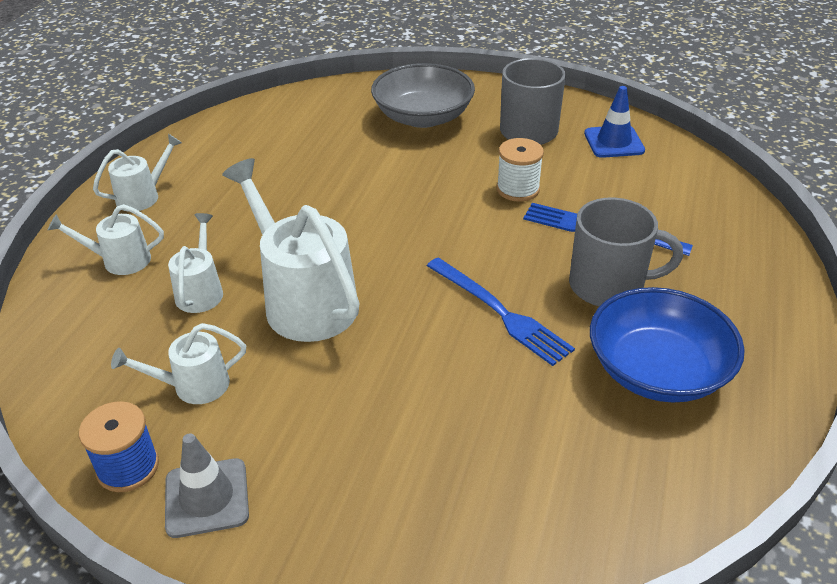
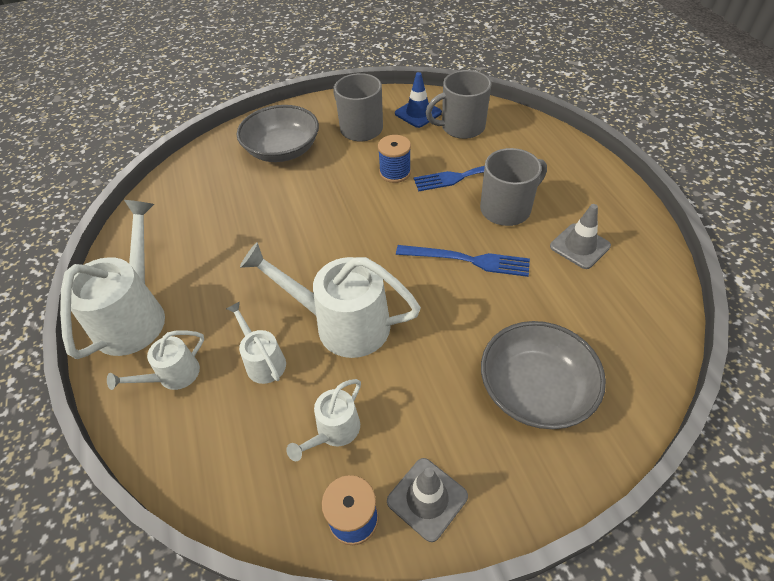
camera: 35 degrees left, 10 degrees up
(143, 196) = (134, 315): white watering can -> white watering can, size x1.90
(427, 477) = (535, 389): none -> grey bowl
(518, 189) = (395, 172): white spool -> blue spool
(652, 178) = (461, 127): none -> grey mug
(657, 370) = (579, 246): blue bowl -> grey traffic cone

